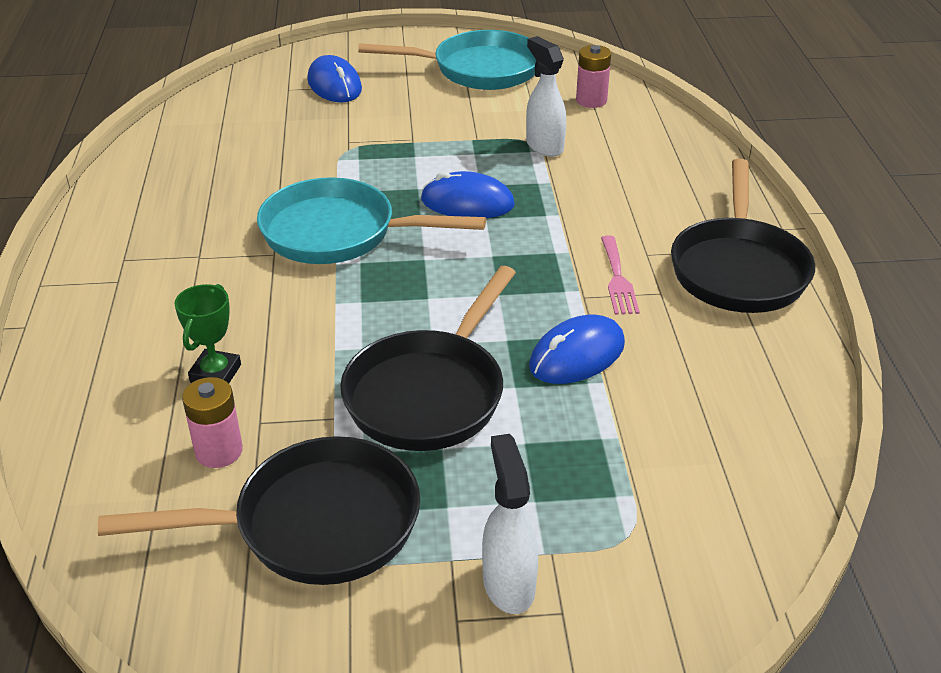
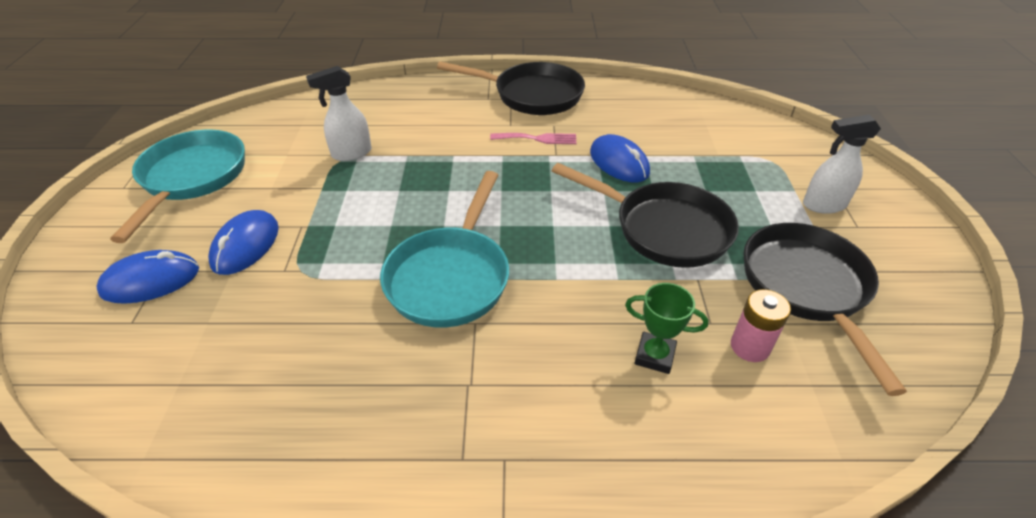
camera: 85 degrees left, 5 degrees up
(467, 202) = (423, 198): blue mouse -> blue mouse (245, 245)
(591, 100) = (290, 125): pink battery -> none

